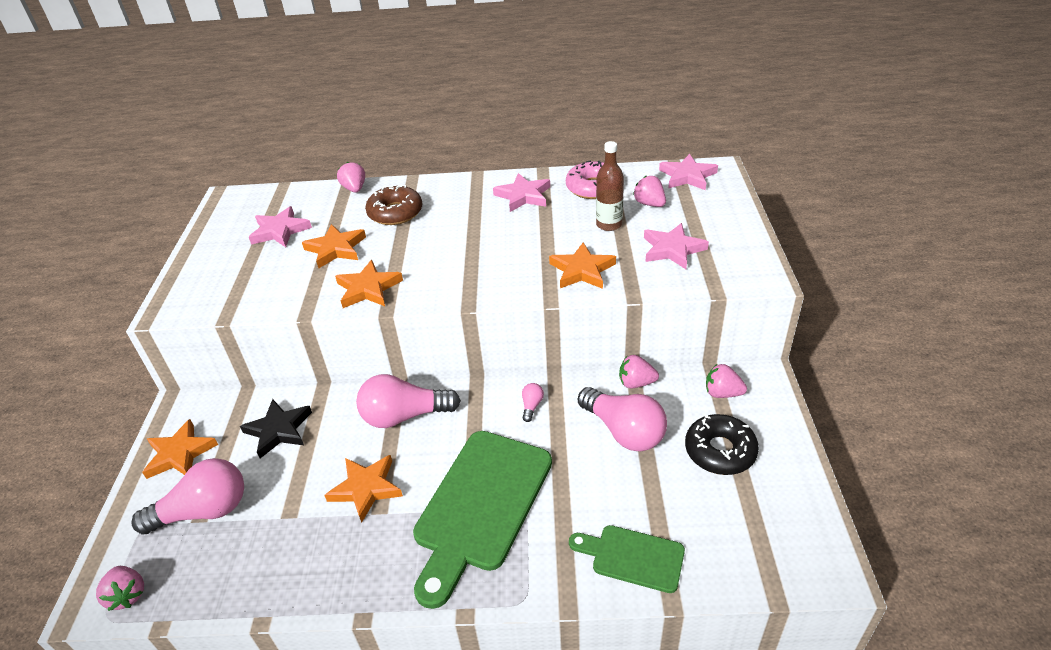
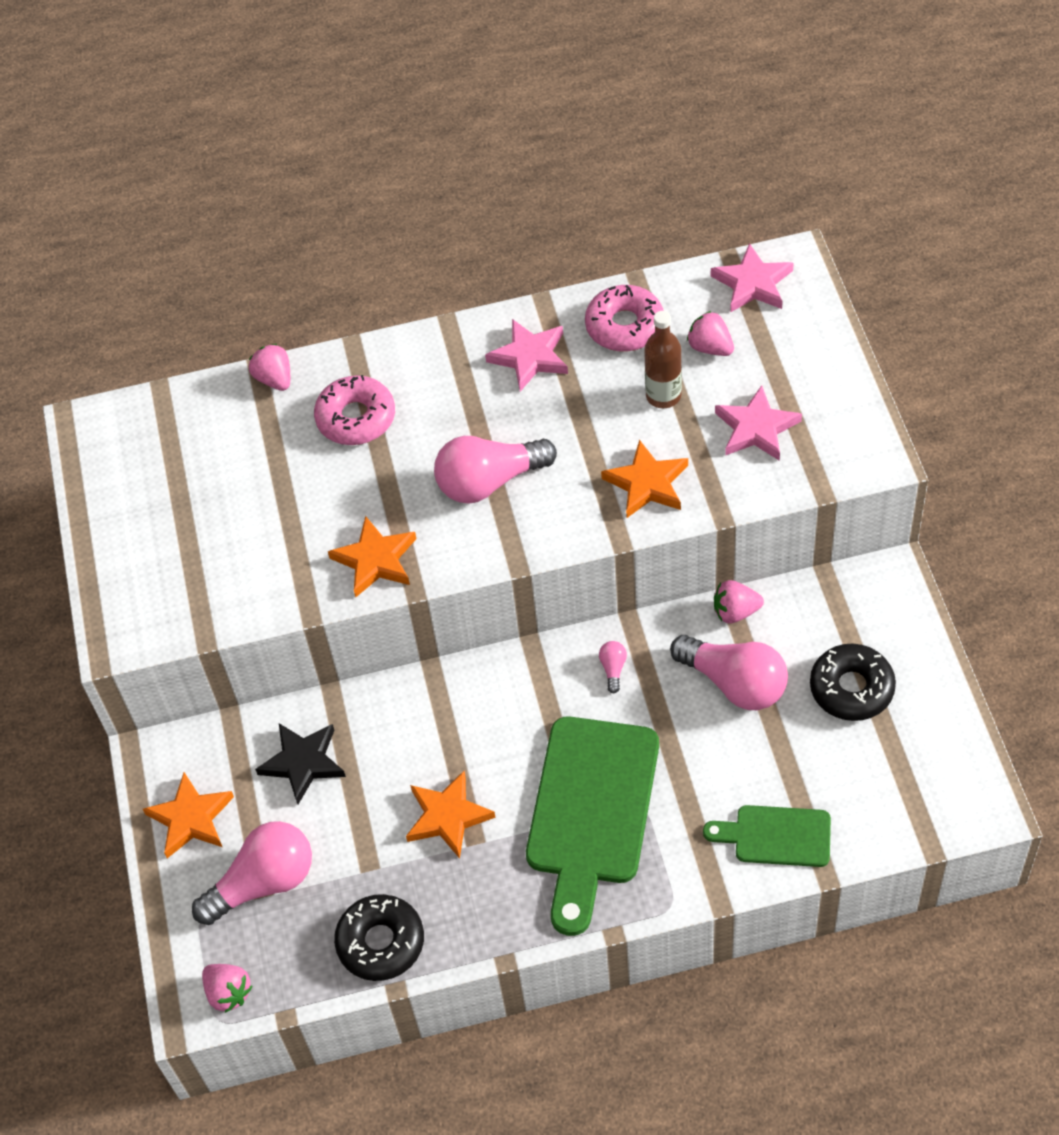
camera: 10 degrees left, 15 degrees up
(268, 579) = (381, 942): none -> black donut
(280, 231) = (202, 478): pink star -> none
(336, 249) = (300, 499): orange star -> none
(395, 213) = (356, 418): brown donut -> pink donut
(404, 416) = (457, 712): pink light bulb -> pink light bulb (489, 481)
(722, 393) = (843, 608): pink strawberry -> none

